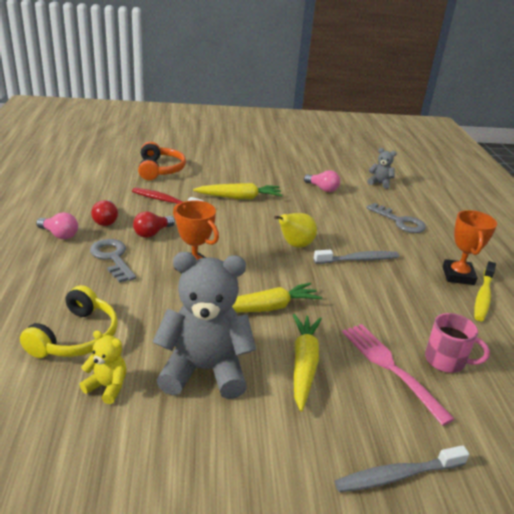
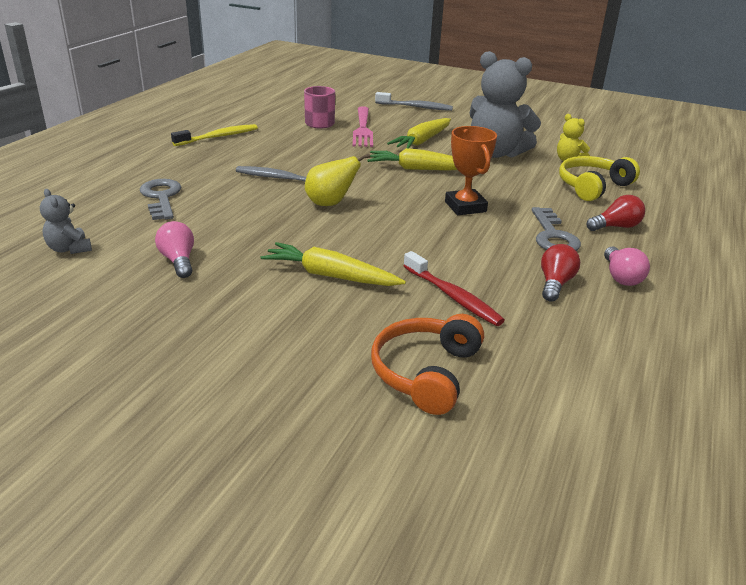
camera: 150 degrees left, 0 degrees up
(59, 235) = (621, 277): pink light bulb -> pink light bulb turned 150 degrees counterclockwise
(152, 233) = (495, 253): red light bulb -> red light bulb (616, 227)
(458, 275) = (208, 150): orange trophy -> none

